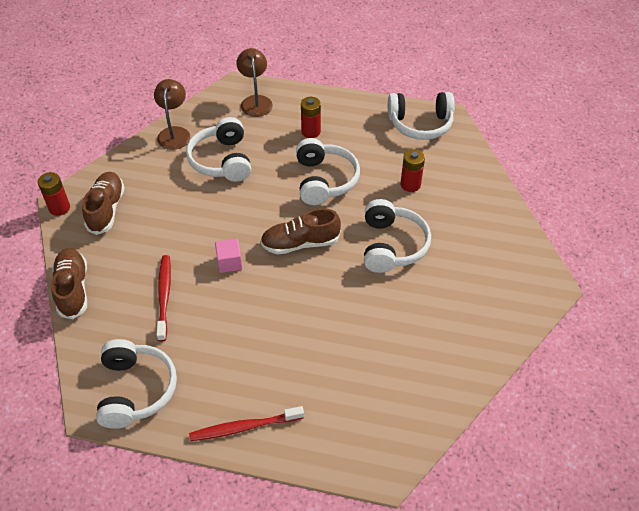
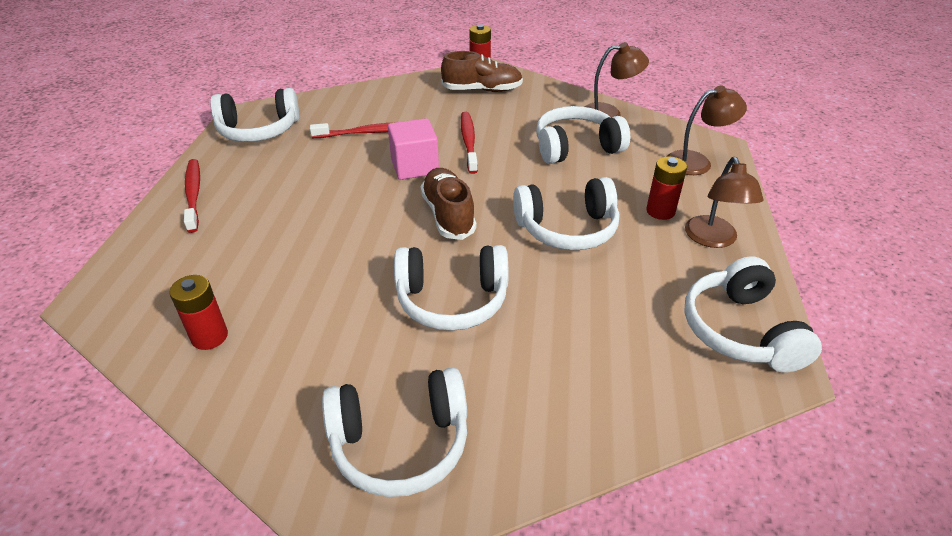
camera: 85 degrees right, 10 degrees down
(73, 289) = (380, 87): brown shoe -> none
(198, 225) = (468, 142): none -> red toothbrush
(229, 262) = (414, 166): pink cube -> pink cube, size x1.52
(342, 115) = (713, 239): none -> brown lamp
(410, 184) = (585, 319): red battery -> red battery (209, 337)
(501, 272) = (400, 443): none -> white headphones

